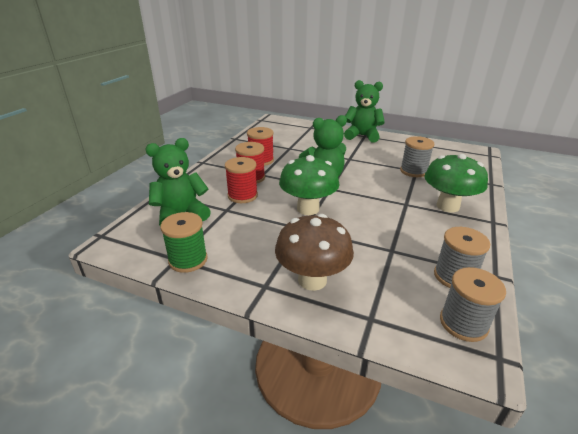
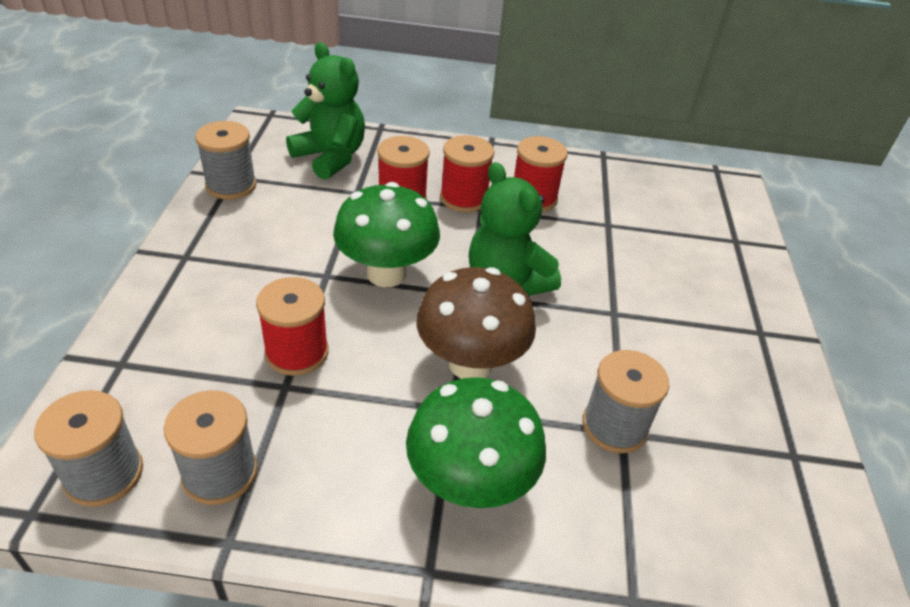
camera: 70 degrees right, 10 degrees up
(188, 260) = (231, 185): green spool -> grey spool
(312, 280) = (199, 298): brown mushroom -> brown mushroom (470, 364)
(362, 136) = (756, 327): green teddy bear -> none
(366, 244) = (297, 352): none -> red spool

